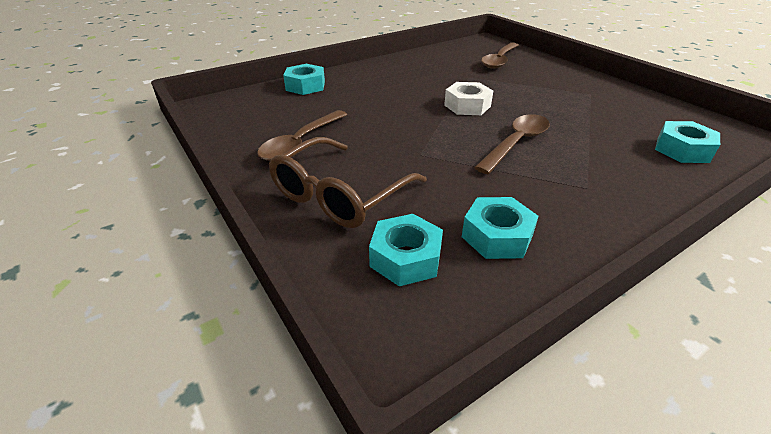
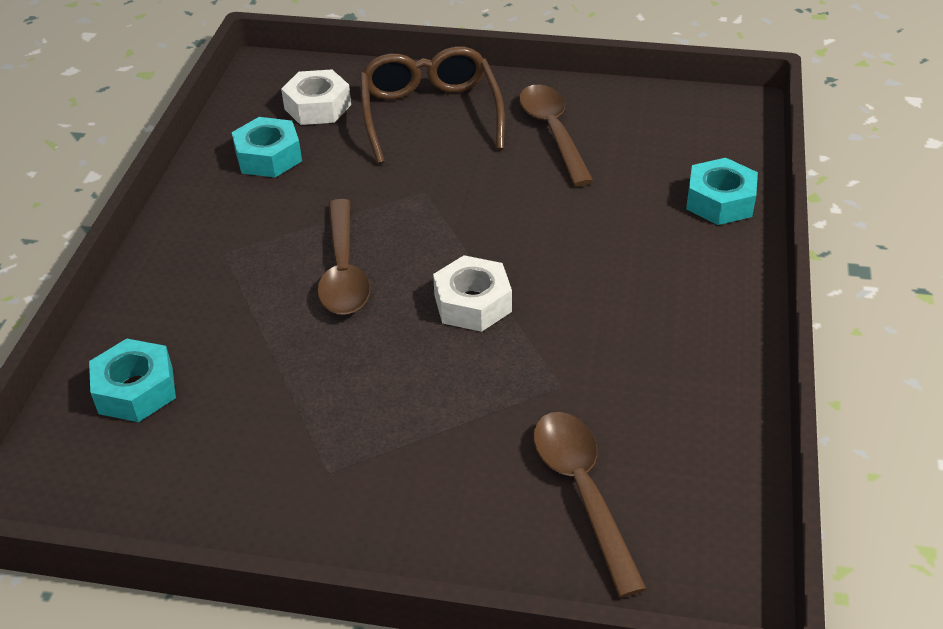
camera: 135 degrees right, 5 degrees up
(406, 258) = (317, 107): turquoise nut -> white nut

